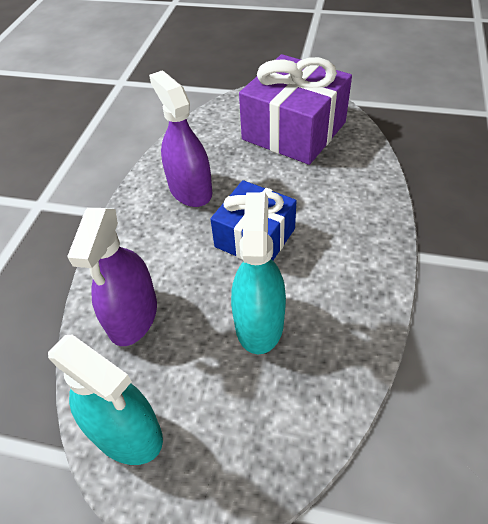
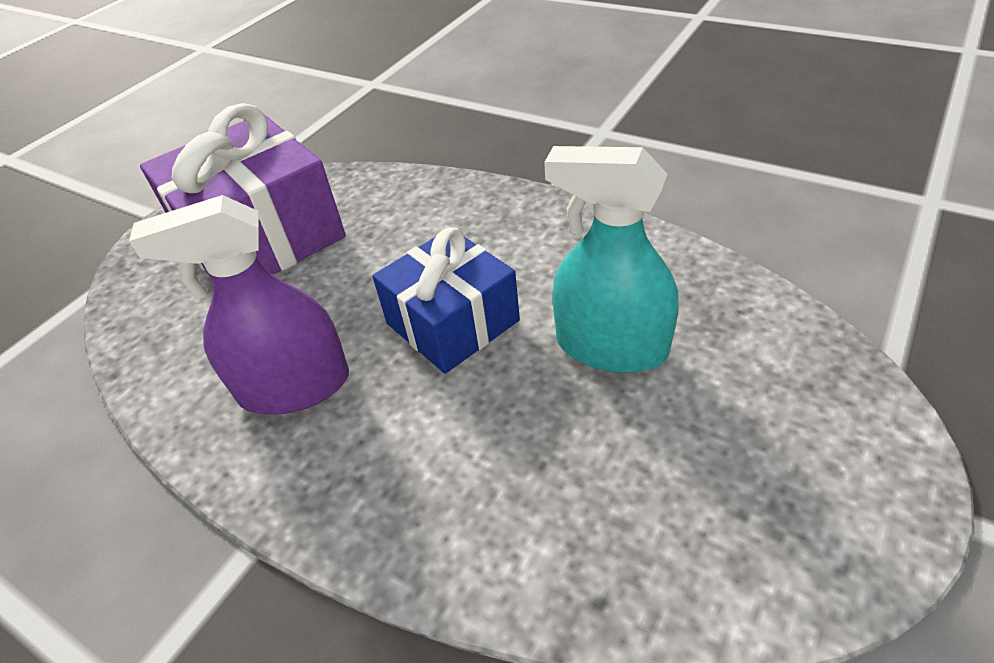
camera: 70 degrees left, 5 degrees down
(126, 431) = (776, 552): turquoise spray bottle -> none
(133, 316) = (544, 515): purple spray bottle -> none

